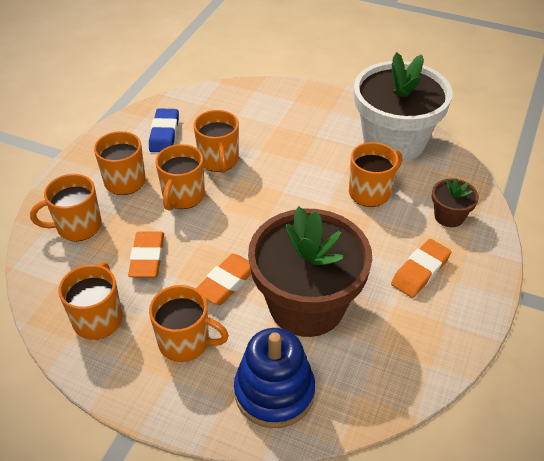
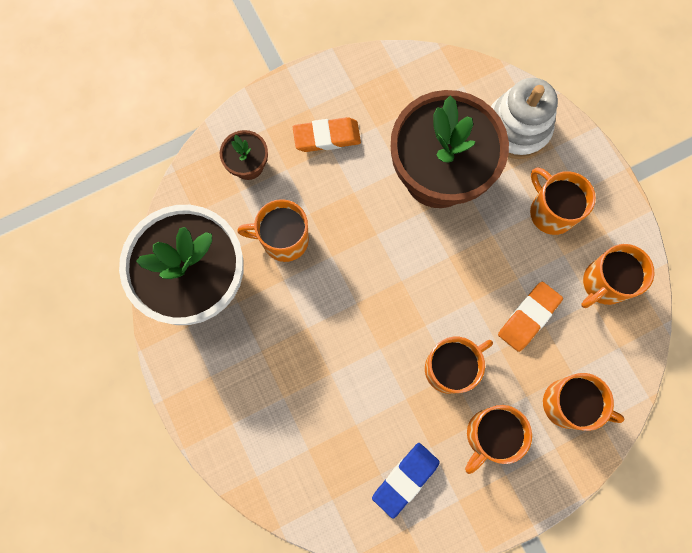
camera: 140 degrees left, 30 degrees up
(219, 160) = (381, 391): orange mug -> none
(226, 282) = (482, 241): orange eraser -> none
(274, 392) = (517, 128): blue stacking toy -> white stacking toy

